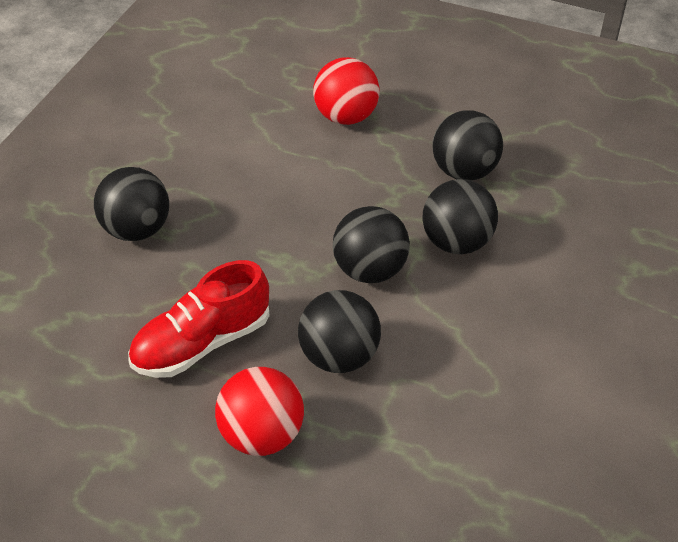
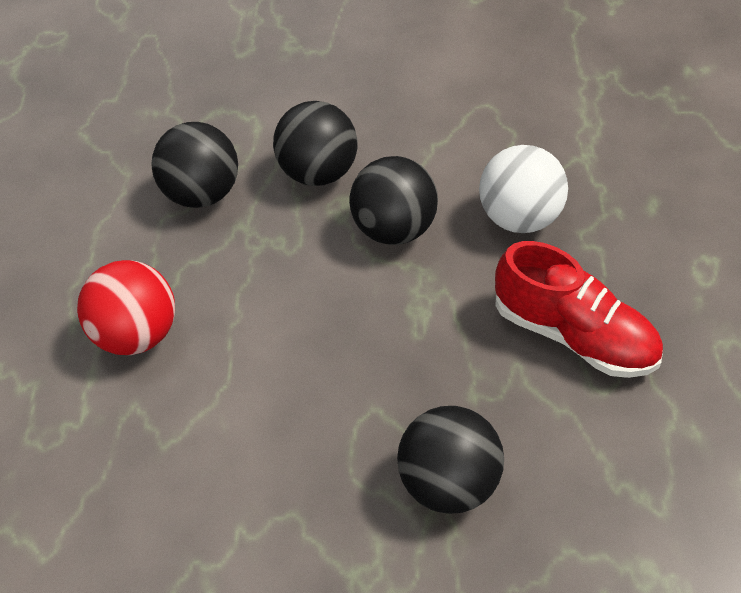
camera: 110 degrees left, 5 degrees up
(262, 434) = (643, 243): red ball -> none
(339, 356) = (519, 218): black ball -> white ball

